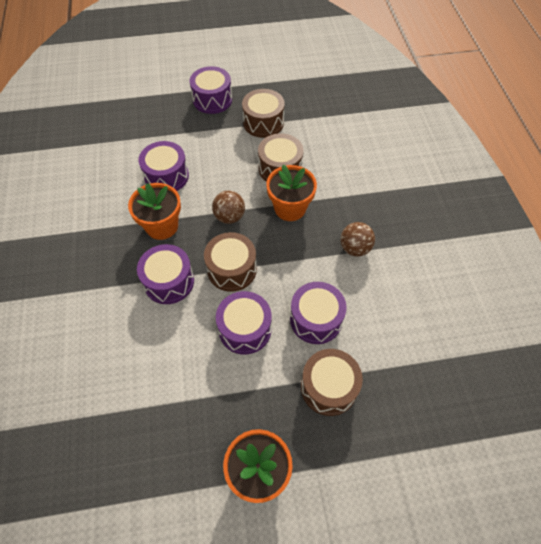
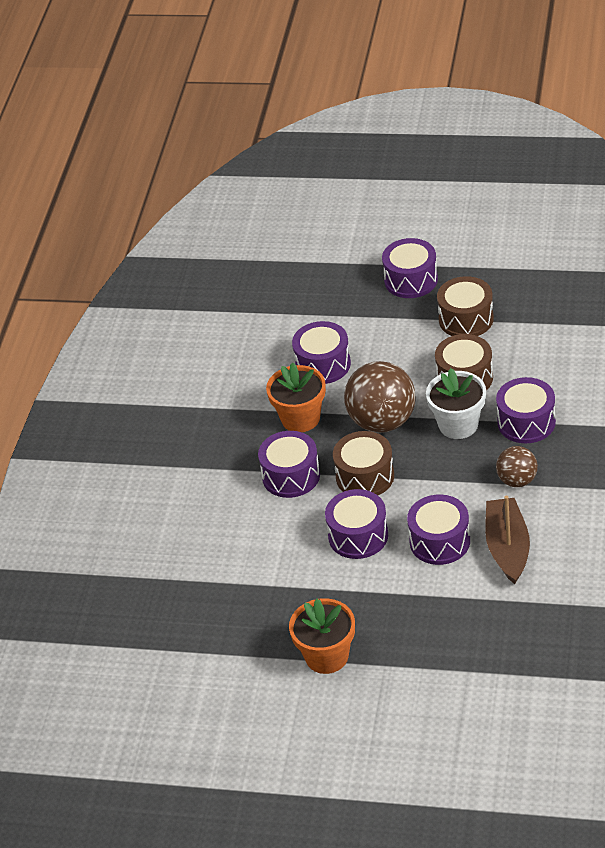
camera: 25 degrees right, 15 degrees down
(229, 217) = (382, 422): brown ball -> brown ball, size x1.79
(290, 208) = (458, 424): orange flower pot -> white flower pot
(328, 387) = (426, 603): brown drum -> none
(340, 196) = (526, 422): none -> purple drum
(373, 313) = (507, 547): none -> brown boat

